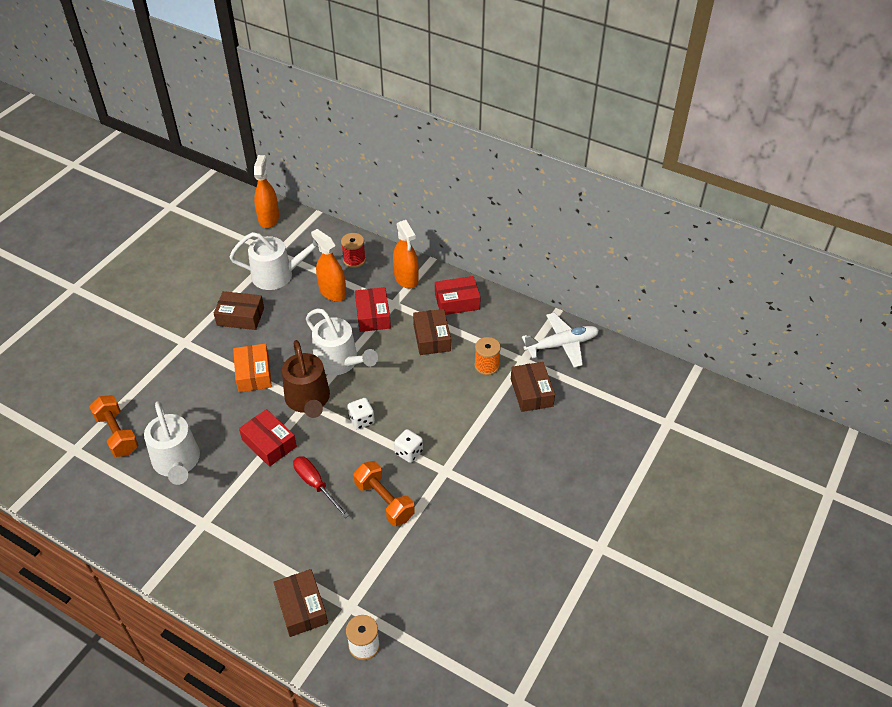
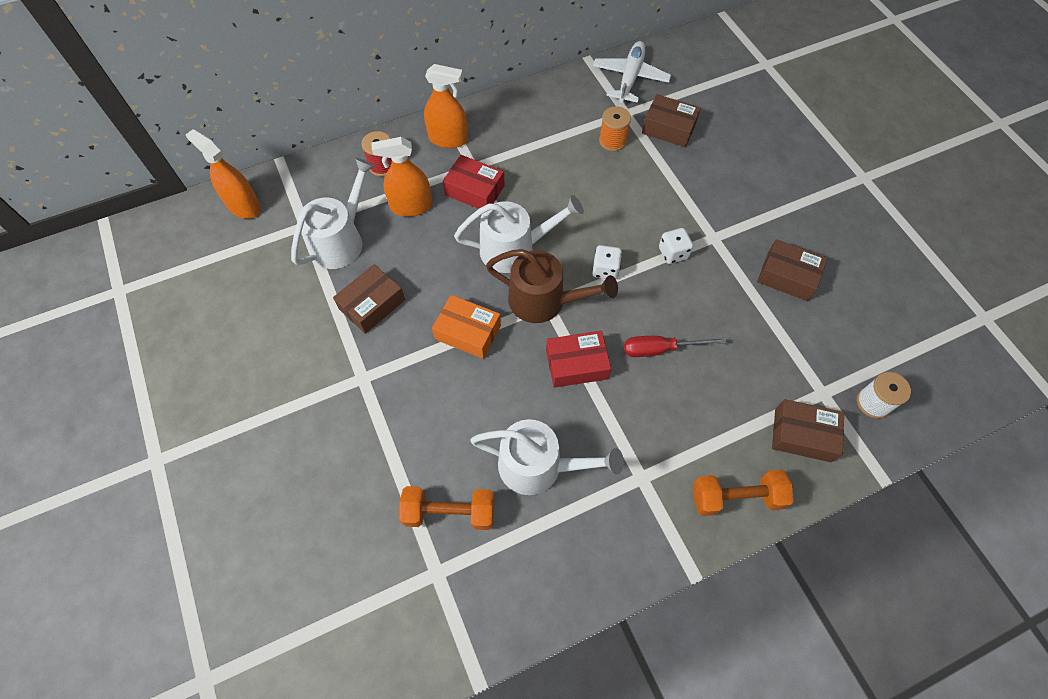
camera: 55 degrees left, 15 degrees up
(384, 501) = (718, 302): orange dumbbell -> orange dumbbell (736, 497)
(432, 338) = (544, 161): brown box -> brown box (787, 276)
(457, 302) = (514, 118): red box -> none

